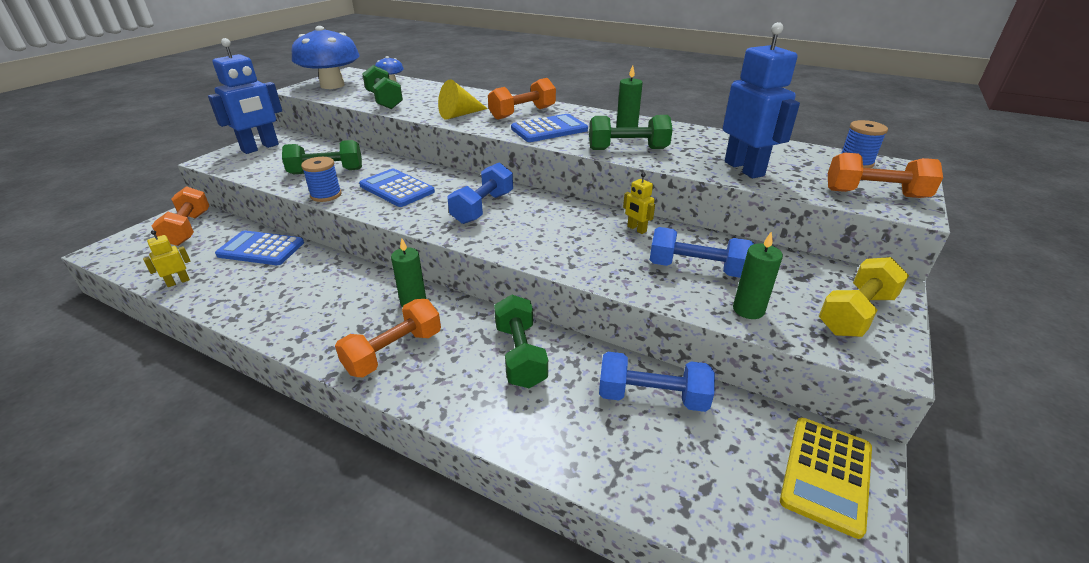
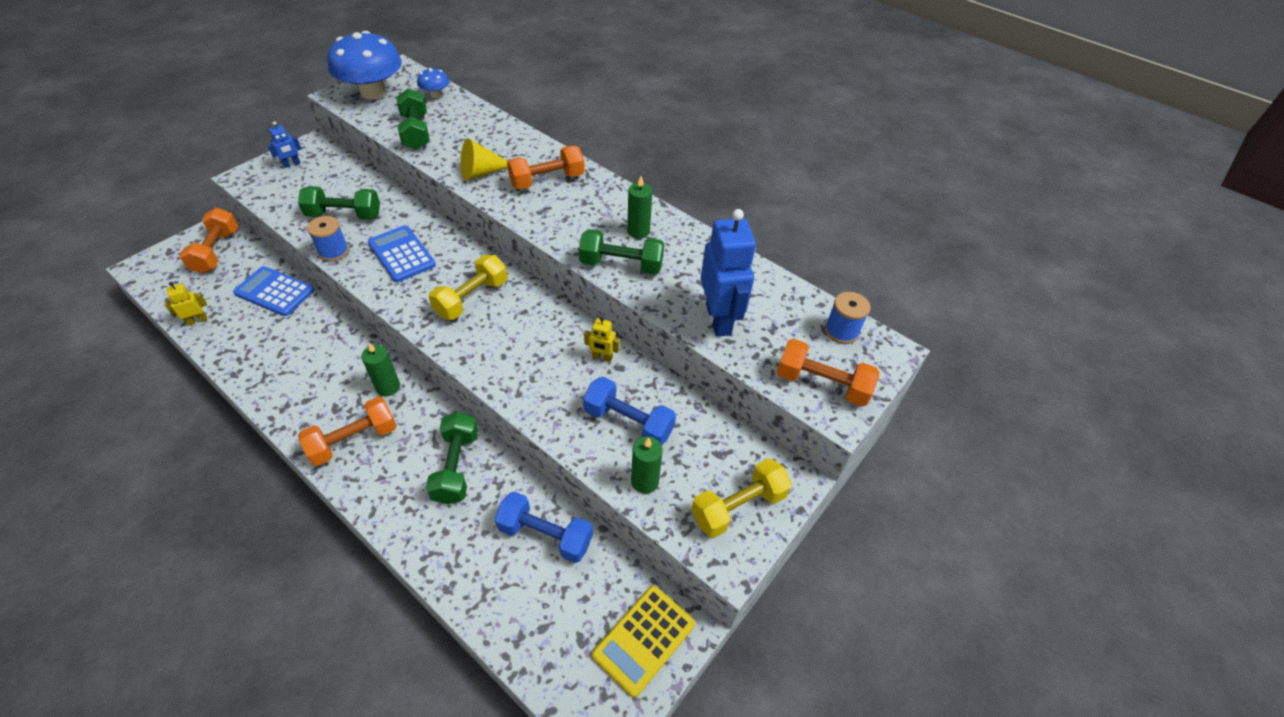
camera: 10 degrees right, 15 degrees up
(260, 148) = (292, 164): blue robot -> blue robot, size x0.45
(483, 208) = (471, 298): blue dumbbell -> yellow dumbbell
(549, 129) = (560, 216): blue calculator -> none
(636, 229) = (602, 357): yellow robot -> yellow robot turned 45 degrees counterclockwise

